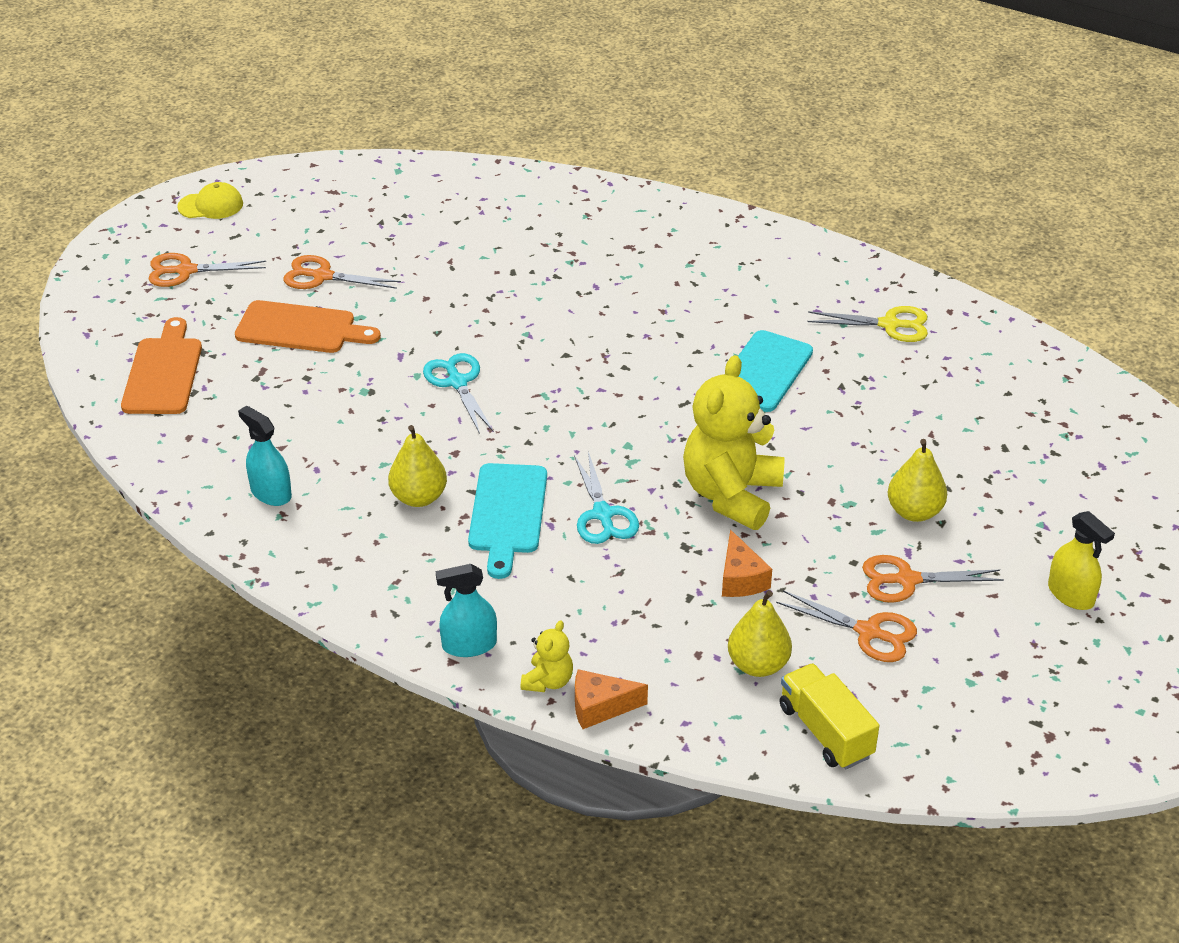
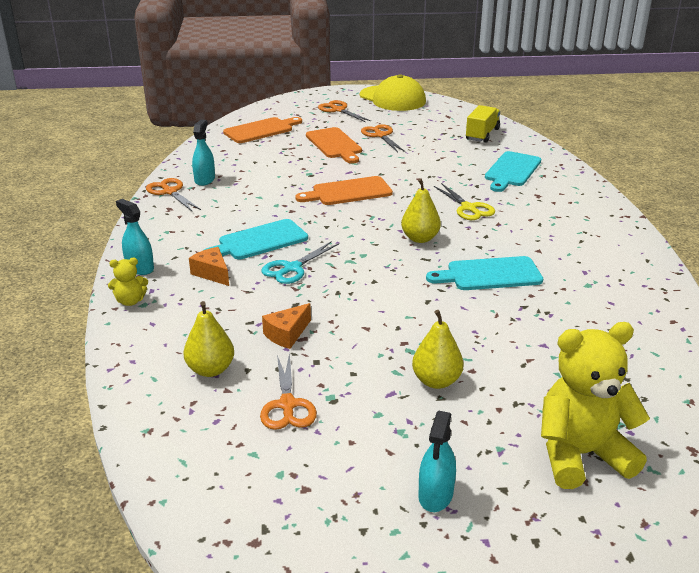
camera: 55 degrees right, 10 degrees down
(211, 205) = (392, 98): yellow cap -> yellow cap, size x1.95
(419, 497) = (244, 214): yellow pear -> yellow pear (420, 238)
(457, 382) = (348, 192): turquoise scissors -> orange cutting board
(549, 230) = (512, 171): none -> turquoise cutting board
(600, 707) = (122, 326): orange cheese -> orange cheese (212, 273)
(731, 495) = (362, 303): yellow teddy bear -> yellow teddy bear (581, 455)
(825, 731) = (168, 421): yellow truck -> yellow truck (482, 134)
(889, 325) = (616, 302): yellow scissors -> yellow scissors (468, 208)
(907, 580) = (360, 403): orange scissors -> orange scissors (170, 192)
(1071, 594) = (435, 495): yellow spray bottle -> turquoise spray bottle

